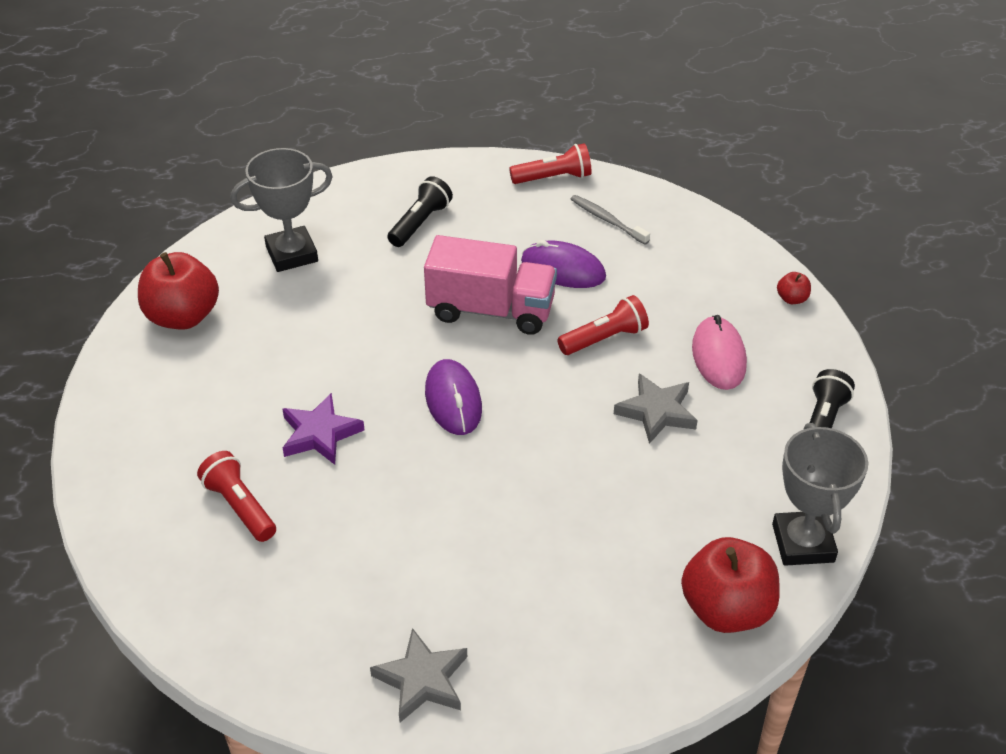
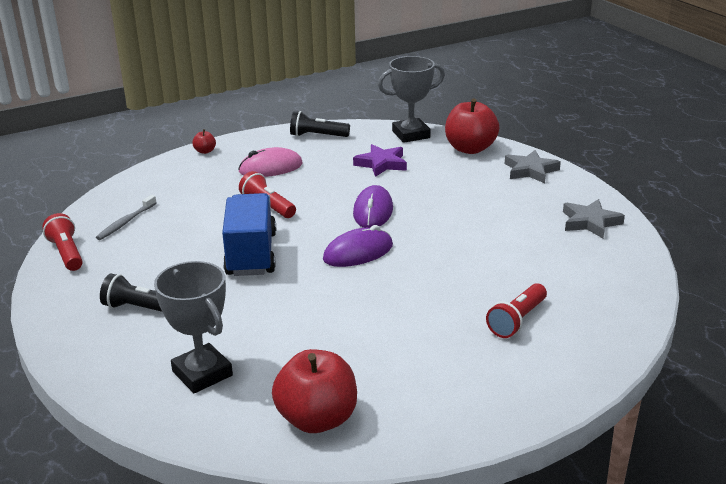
camera: 105 degrees left, 15 degrees down
(320, 434) = (423, 302): purple star -> purple star (381, 164)
(491, 310) = (251, 254): pink truck -> blue truck
(563, 269) = (193, 232): purple mouse -> purple mouse (373, 211)
(656, 412) = (331, 181): grey star -> grey star (530, 170)

